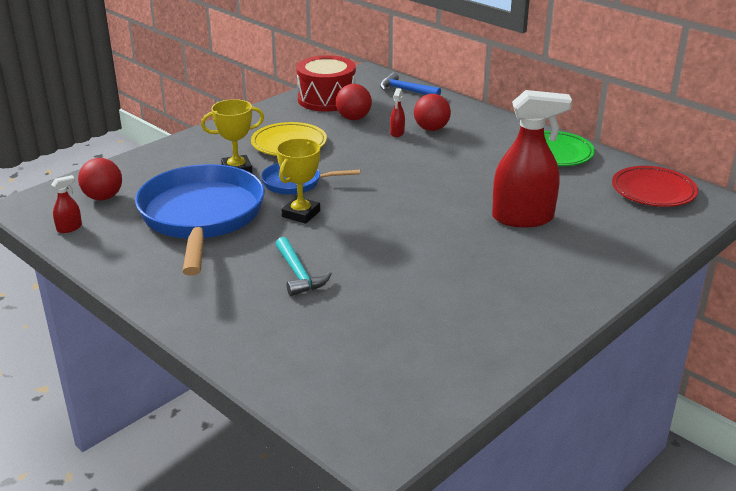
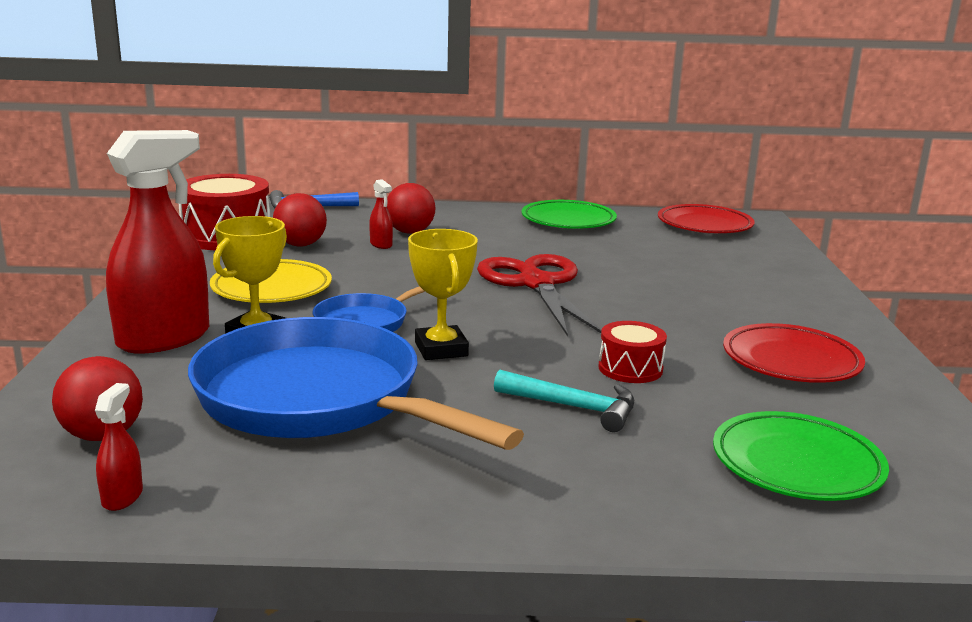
camera: 45 degrees left, 10 degrees down
(340, 357) = (797, 464): none -> green plate
(371, 268) = (630, 368): none -> red drum
(432, 194) = (536, 284): none -> red scissors
(473, 307) = (791, 361): none -> red plate
(523, 218) = (659, 276): red spray bottle -> red spray bottle (164, 338)

